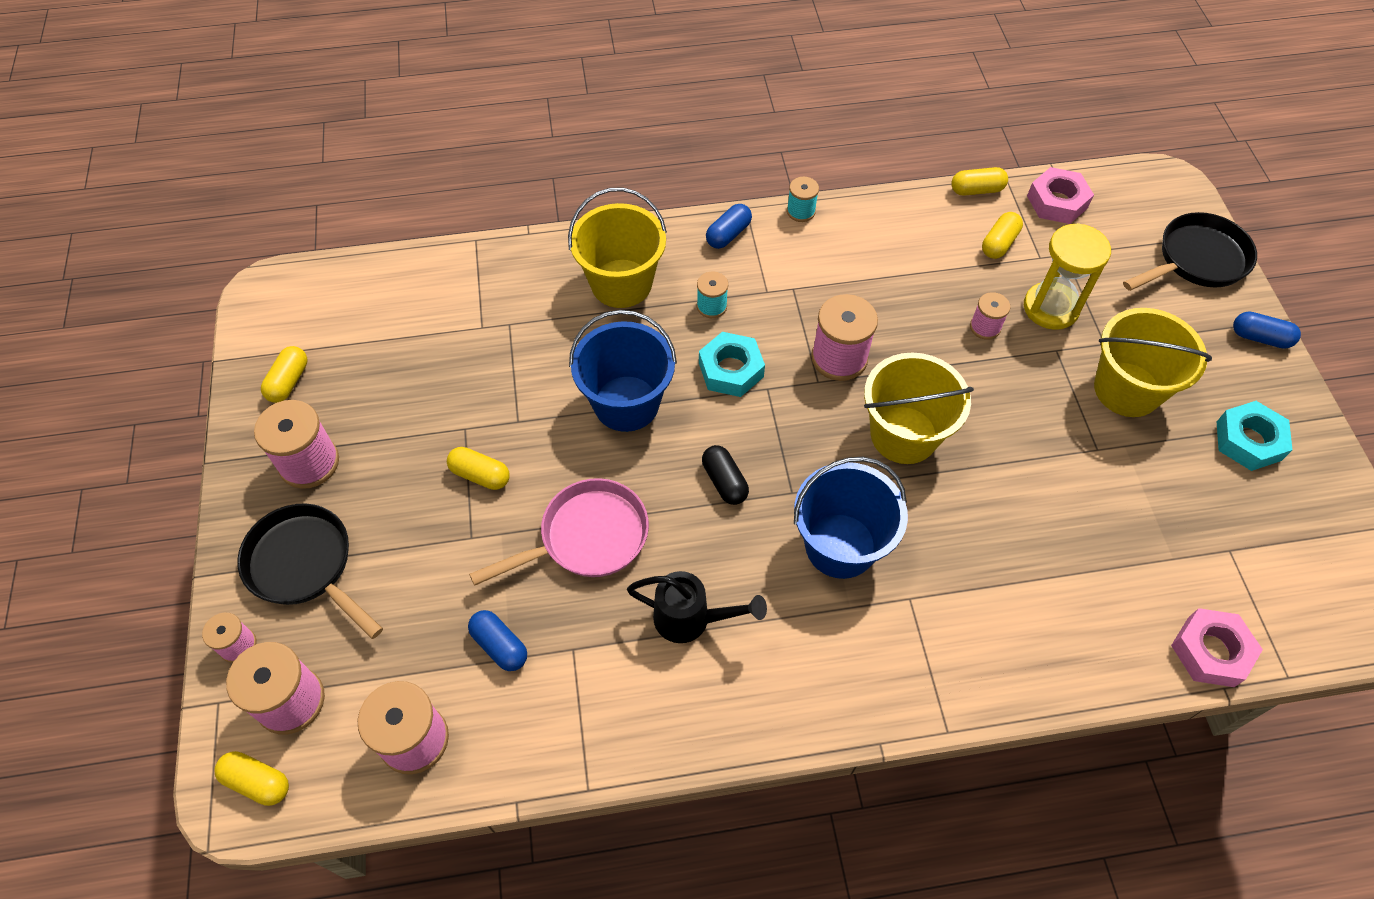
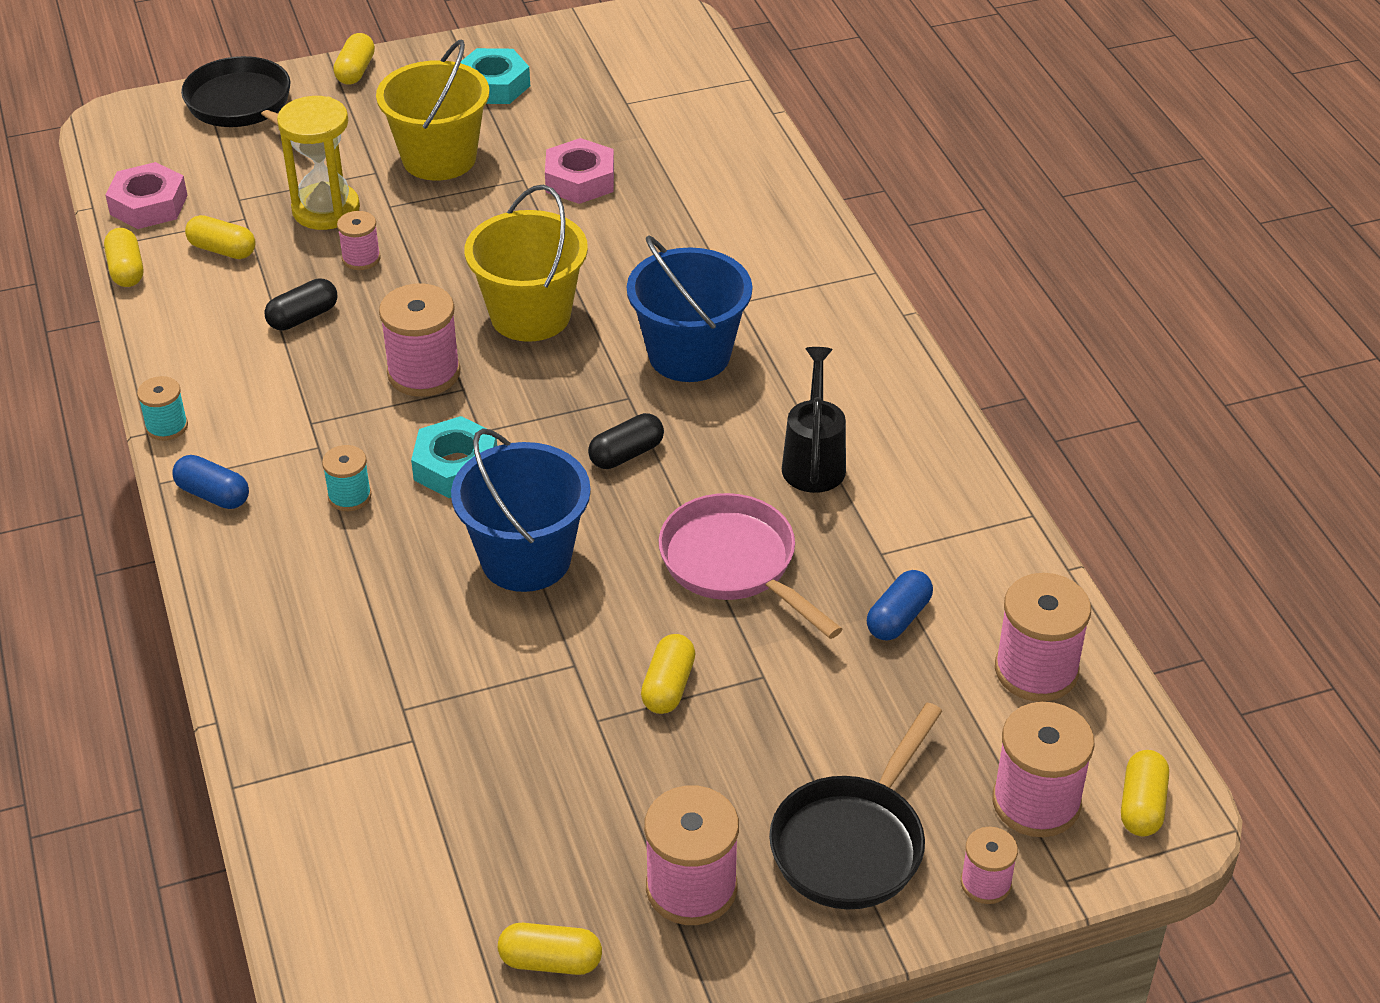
camera: 100 degrees left, 15 degrees down
(621, 283) = (314, 595): yellow bucket -> none
(913, 288) = (303, 317): none -> black capsule
(1211, 651) = (739, 118): pink nut -> pink nut (580, 180)
(1260, 338) = (355, 71): blue capsule -> yellow capsule

